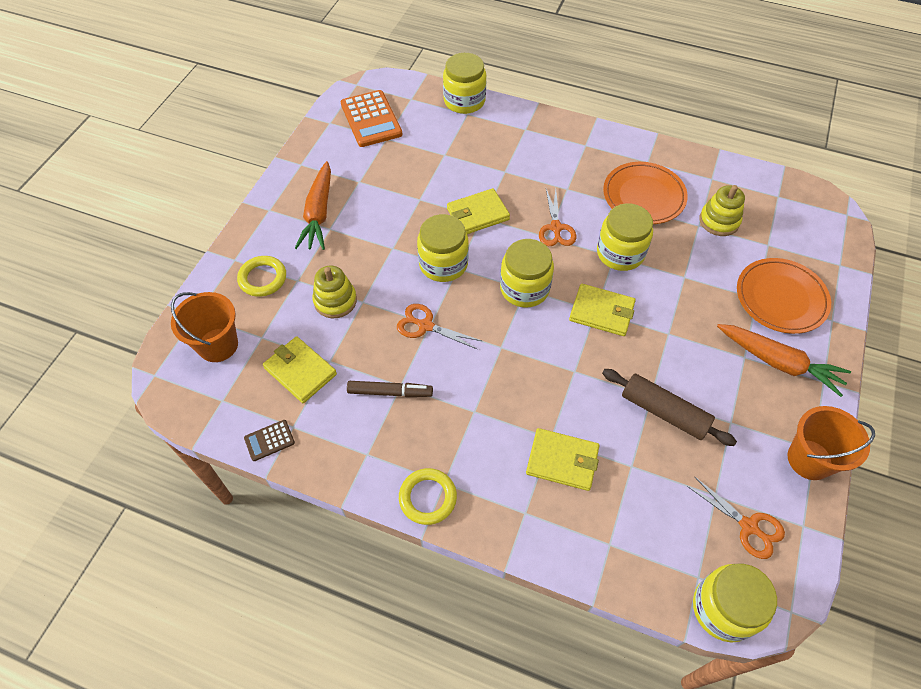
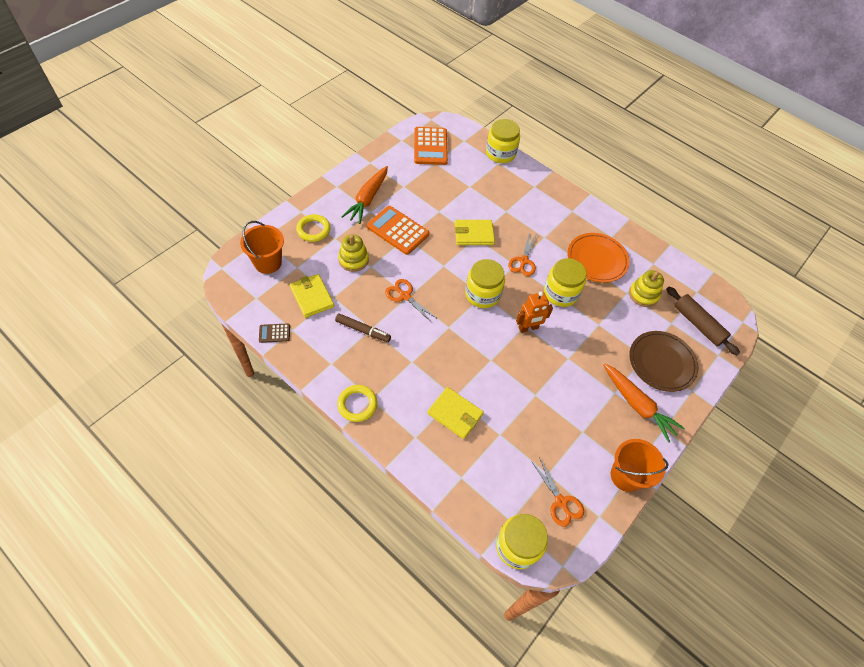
camera: 15 degrees right, 0 degrees up
(377, 242) = (398, 230): none -> orange calculator
(443, 264) = (435, 259): yellow jar -> none
(601, 312) = (528, 328): yellow wallet -> orange robot
(664, 412) = (539, 408): brown rolling pin -> brown rolling pin (698, 324)
(780, 298) = (661, 363): orange plate -> brown plate

